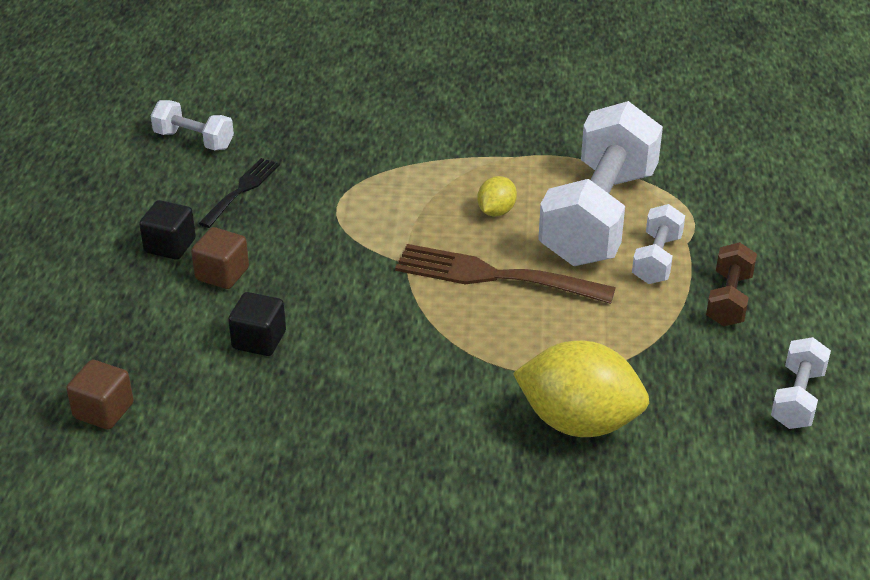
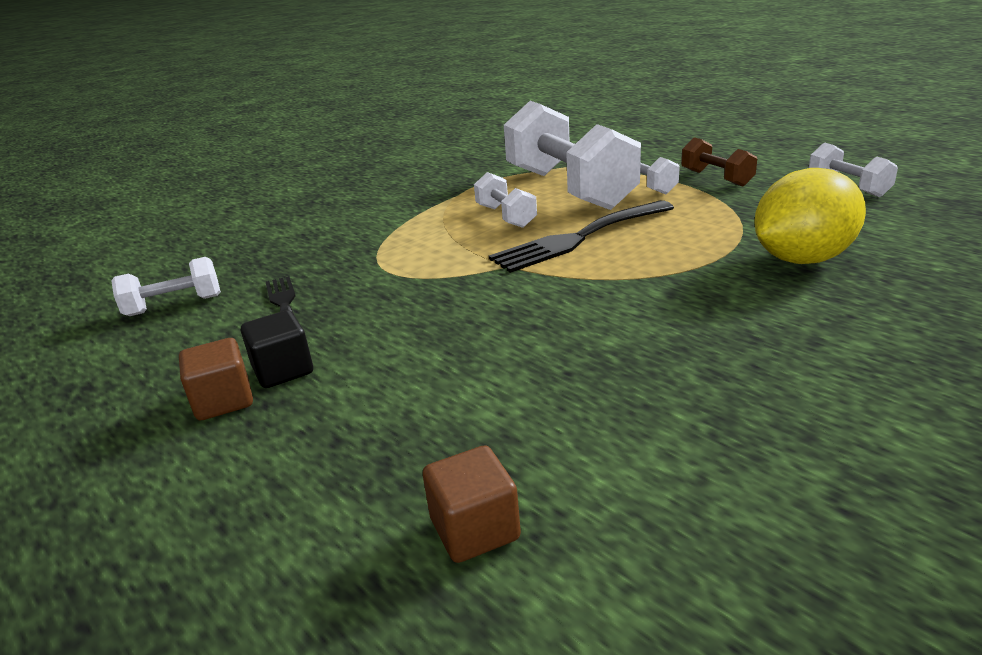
camera: 45 degrees left, 10 degrees down
(222, 274) = (375, 355): brown cube -> brown cube (223, 401)
(259, 340) = (503, 368): black cube -> none
(493, 276) = (578, 238): brown fork -> black fork
(496, 211) = (505, 216): yellow lemon -> white dumbbell

